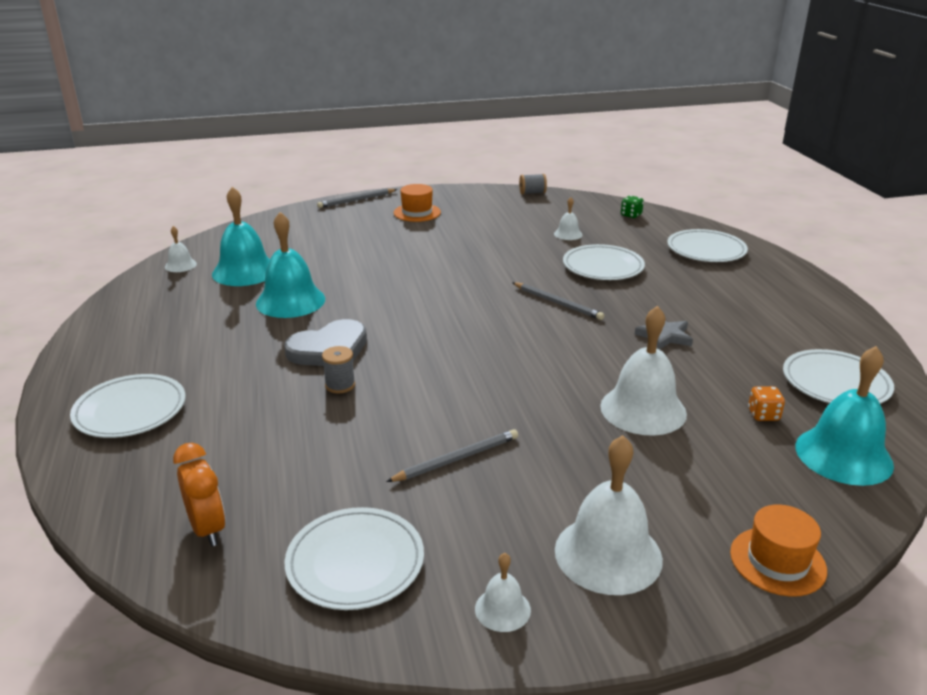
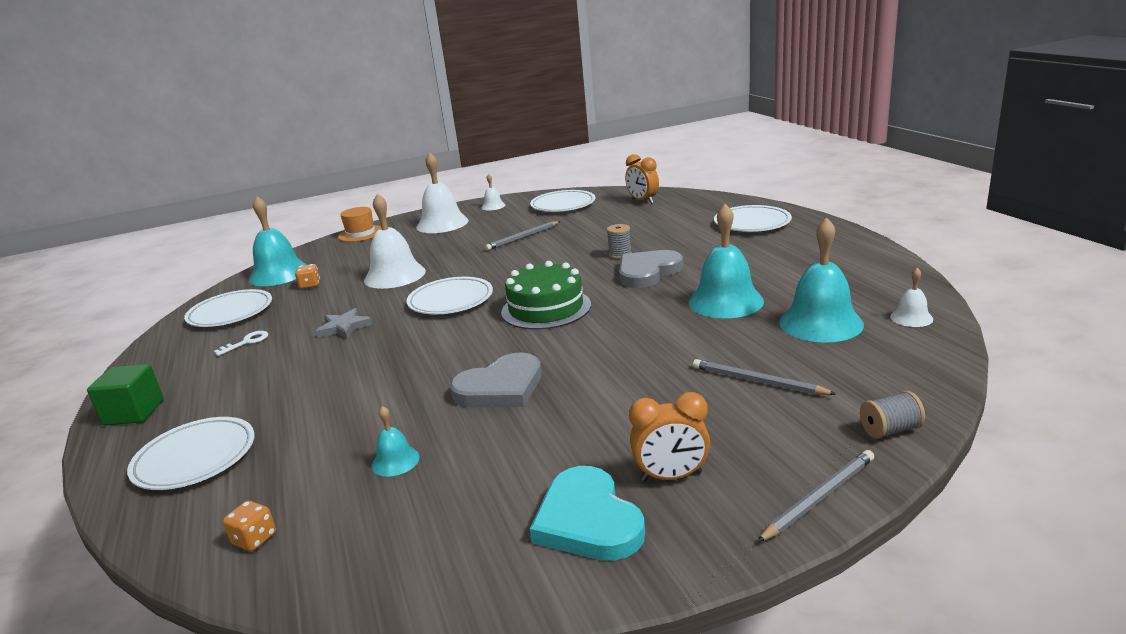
camera: 175 degrees right, 5 degrees down
(417, 212) = (671, 477): orange hat -> orange clock
(454, 322) = (546, 308): none -> green cake
(464, 204) = (588, 520): none -> turquoise heart
(503, 262) = (501, 387): none -> grey heart
(532, 193) = (439, 599): grey spool -> grey spool (890, 430)
(557, 303) = (439, 343): grey pencil -> grey pencil (757, 381)
(568, 234) = (395, 461): white bell -> turquoise bell
(603, 267) = (367, 401): white plate -> white plate (450, 300)
(631, 215) = (255, 539): green dice -> orange dice
(764, 335) = (246, 342): none -> white key
(798, 284) = (134, 412): none -> green cube

